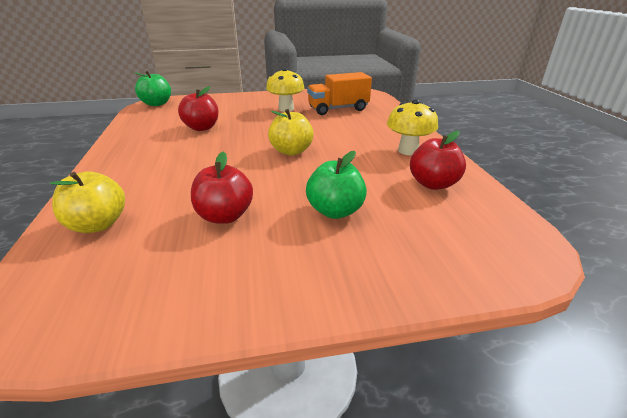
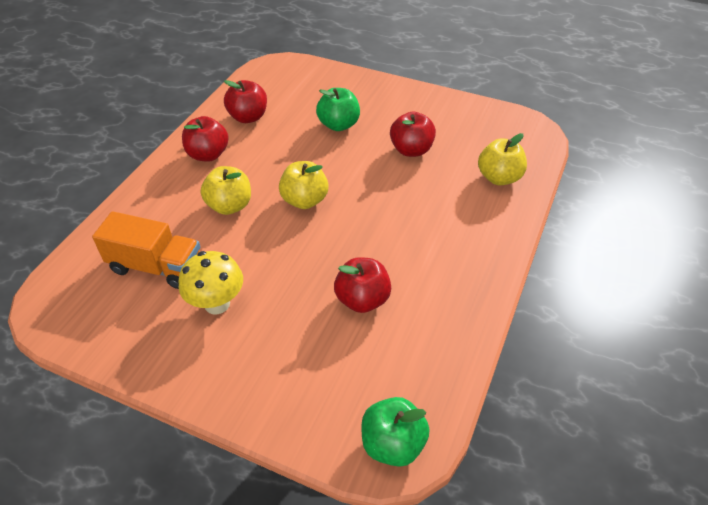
camera: 145 degrees left, 15 degrees up
(340, 135) = (230, 206): none -> yellow apple
(408, 151) = (208, 155): yellow mushroom -> red apple

